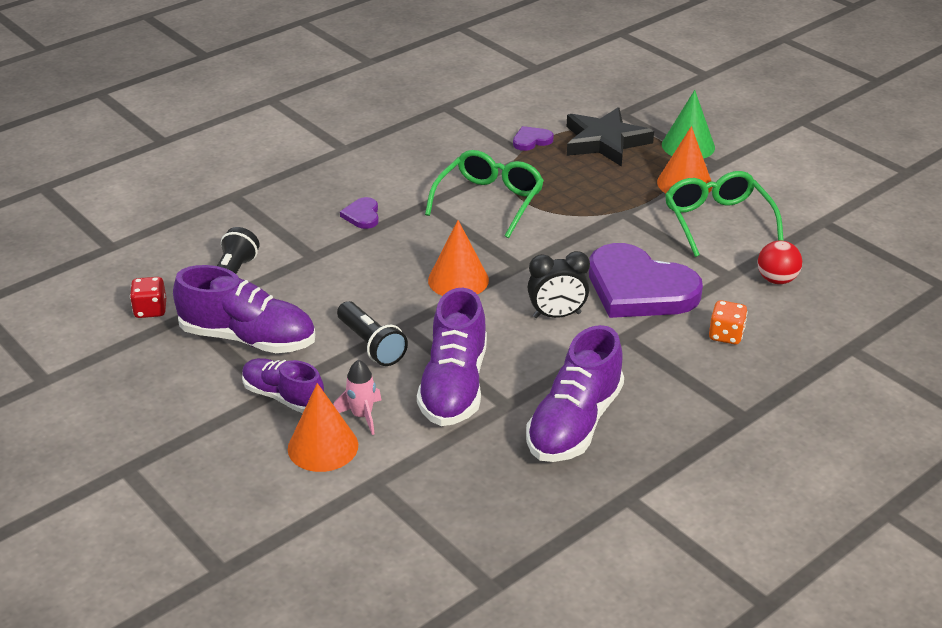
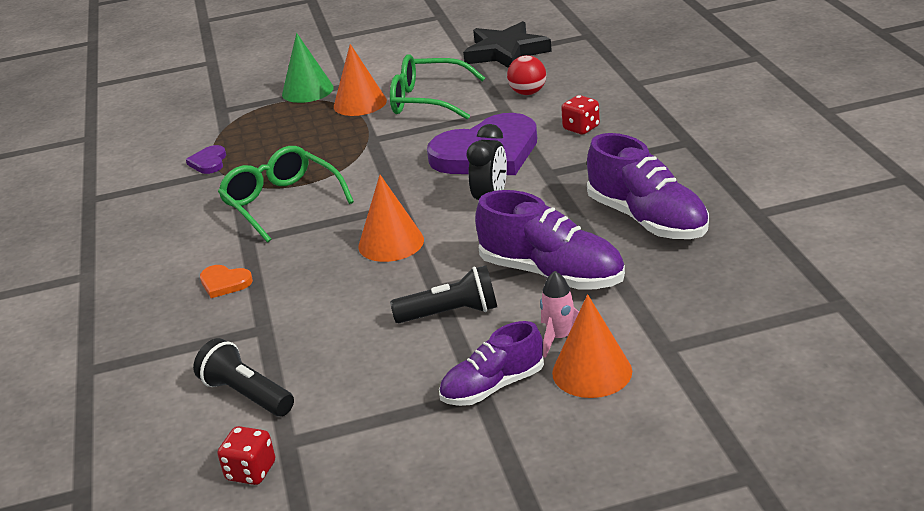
camera: 60 degrees left, 5 degrees down
(248, 338) = (371, 398): purple shoe -> none
(362, 215) = (224, 283): purple heart -> orange heart
(605, 141) = (255, 126): black star -> black star (505, 52)
(726, 335) = (581, 128): orange dice -> red dice

